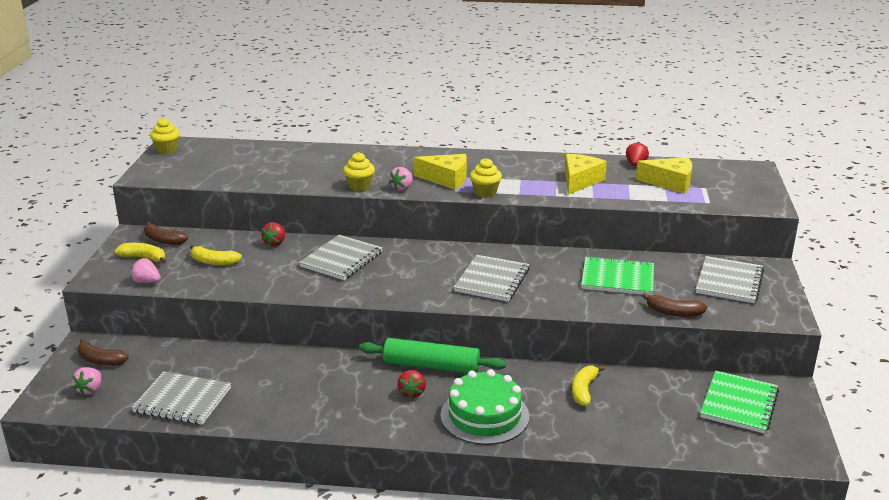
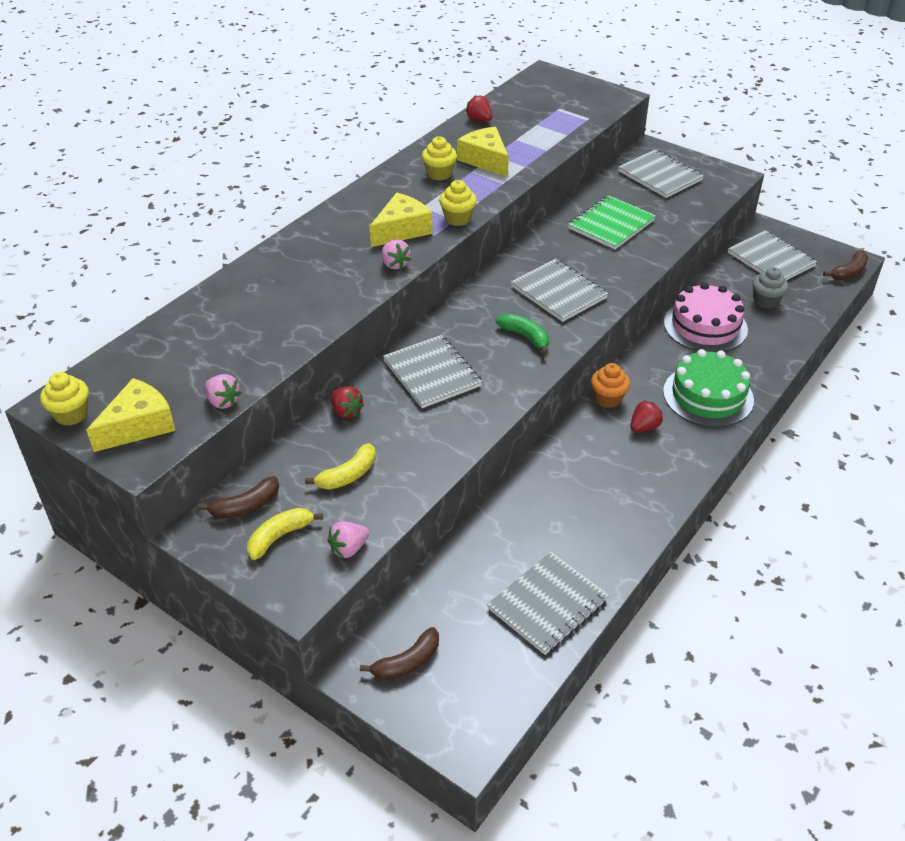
camera: 60 degrees left, 15 degrees up
(90, 390) = (469, 687): pink strawberry -> pink strawberry (223, 401)
(359, 186) = (360, 290): yellow cupcake -> yellow cupcake (439, 174)
(412, 393) = (644, 427): red strawberry -> red strawberry turned 75 degrees counterclockwise
(420, 282) = (525, 337): none -> green banana
(431, 366) = (608, 399): green rolling pin -> orange cupcake
(584, 390) = (705, 326): yellow banana -> pink cake
(664, 416) = (766, 301): none -> grey cupcake
(670, 183) = (534, 119): yellow cheese -> yellow cheese (138, 425)
(674, 312) = (688, 221): brown banana -> brown banana (849, 272)
(739, 404) = (771, 259): green notebook -> grey notebook

